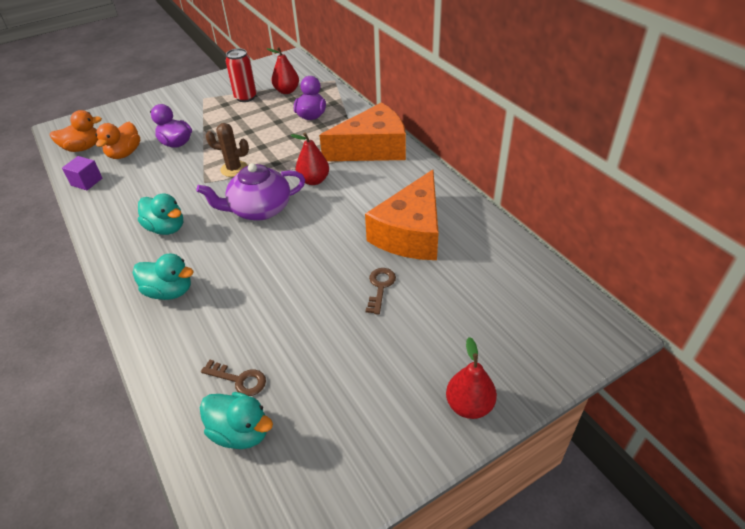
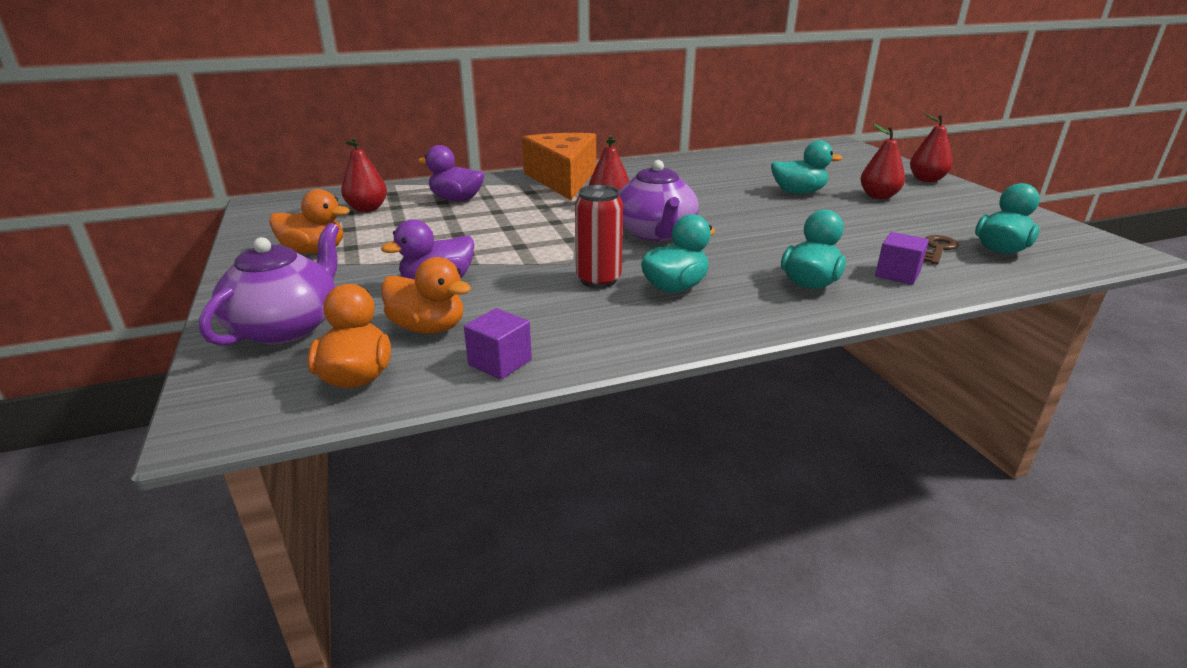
camera: 80 degrees left, 15 degrees down
(131, 117) = (287, 326): none -> purple teapot
(183, 343) = (897, 274): none -> purple cube
(219, 96) = (314, 251): none -> orange duck
(234, 169) = (552, 244): brown cactus -> none
(245, 97) = (348, 233): red can -> red can (598, 280)
(380, 287) = (798, 192): brown key -> turquoise duck
(386, 350) = (878, 196): none -> red pear
(411, 233) = (721, 177): orange cheese -> none

